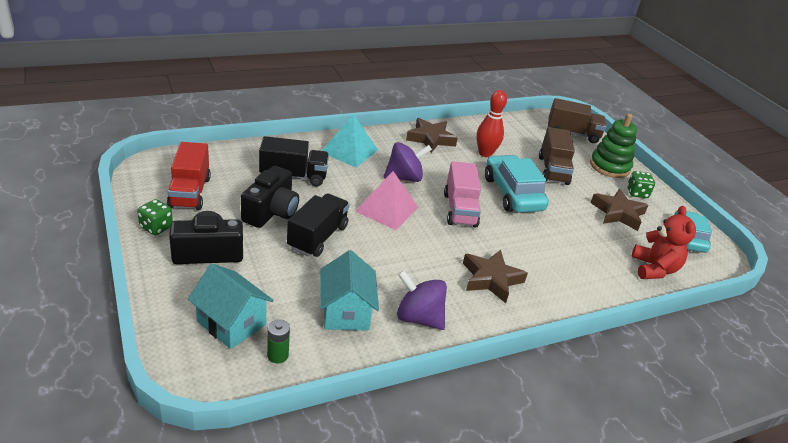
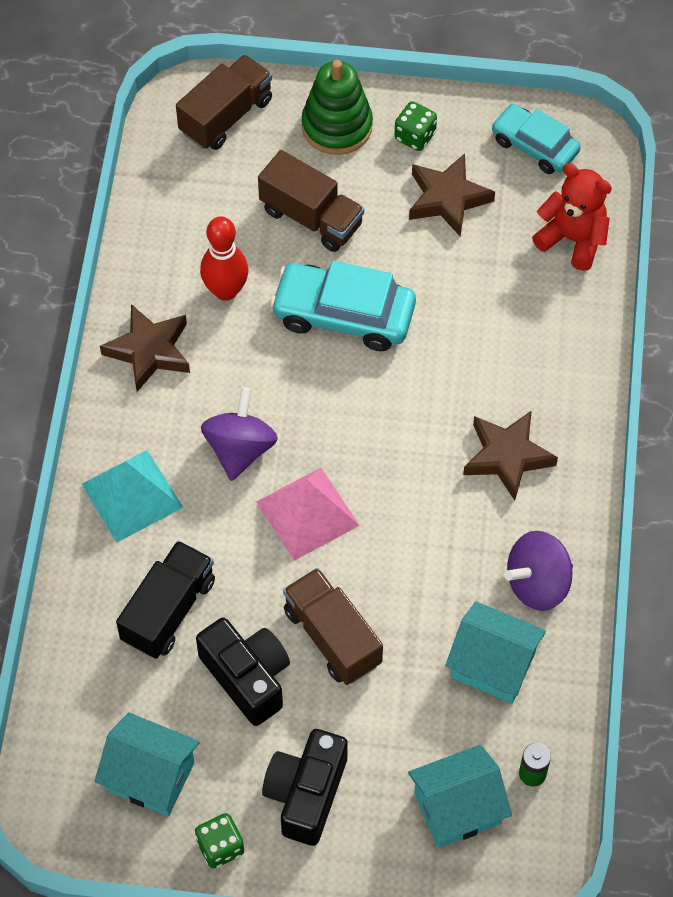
camera: 55 degrees left, 25 degrees up
(190, 192) = (150, 776): red truck -> turquoise house
(318, 237) = (332, 637): black truck -> brown truck
(459, 210) = (350, 413): pink truck -> none

